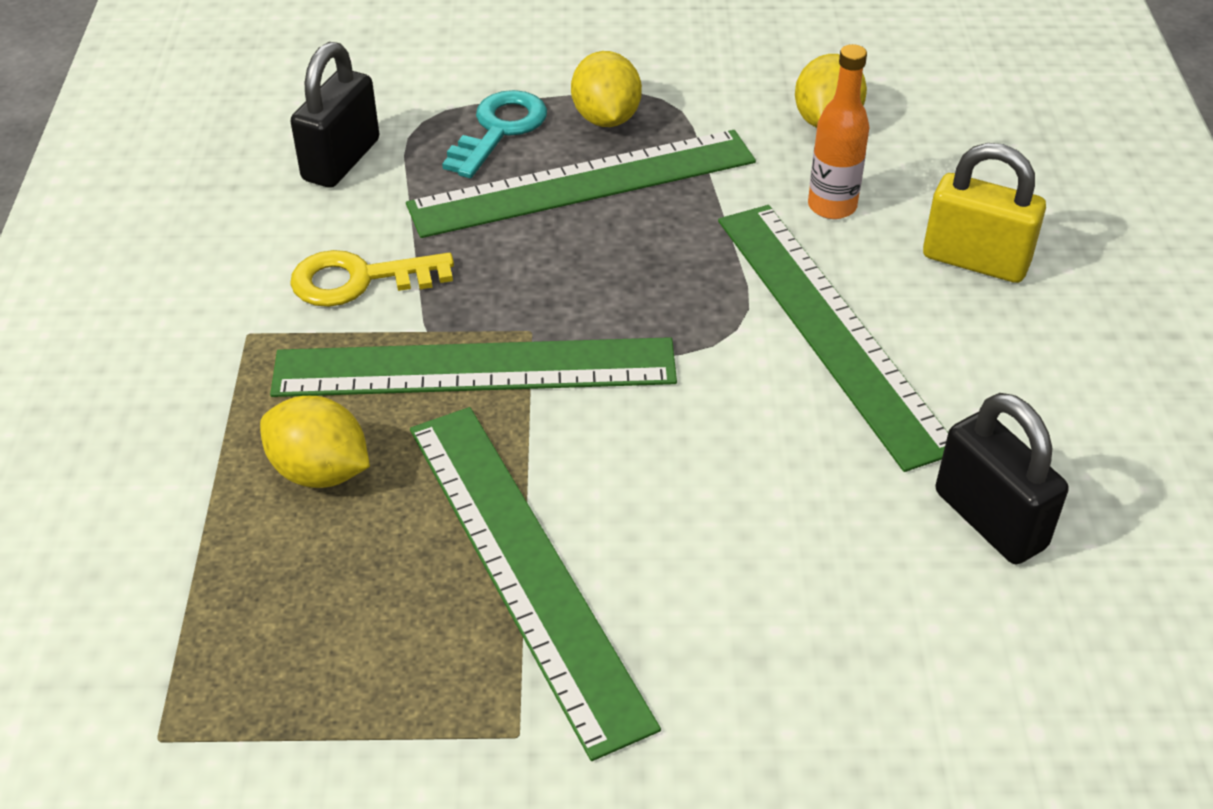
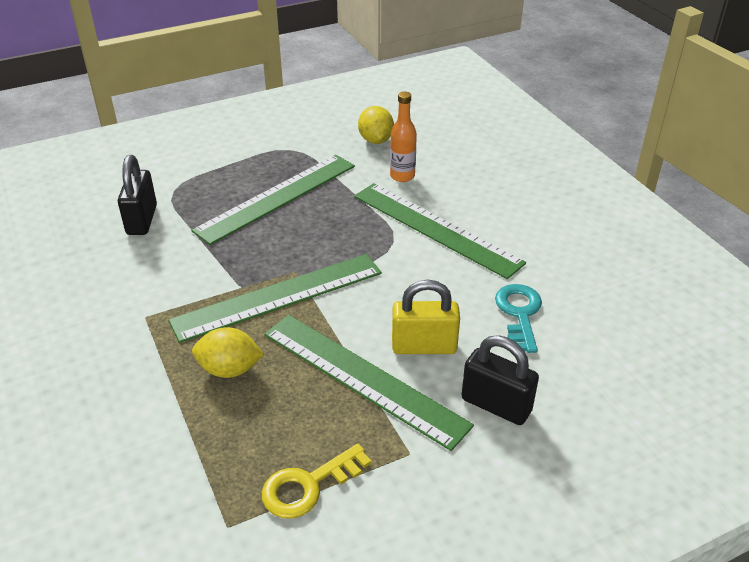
camera: 25 degrees left, 5 degrees down
(359, 280) = (190, 273): yellow key -> yellow key (308, 486)
(499, 130) = (218, 184): turquoise key -> turquoise key (519, 313)
(606, 118) = (269, 165): yellow lemon -> none
(975, 261) = (480, 182): yellow padlock -> yellow padlock (424, 346)
(990, 519) = (555, 287): black padlock -> black padlock (496, 405)

